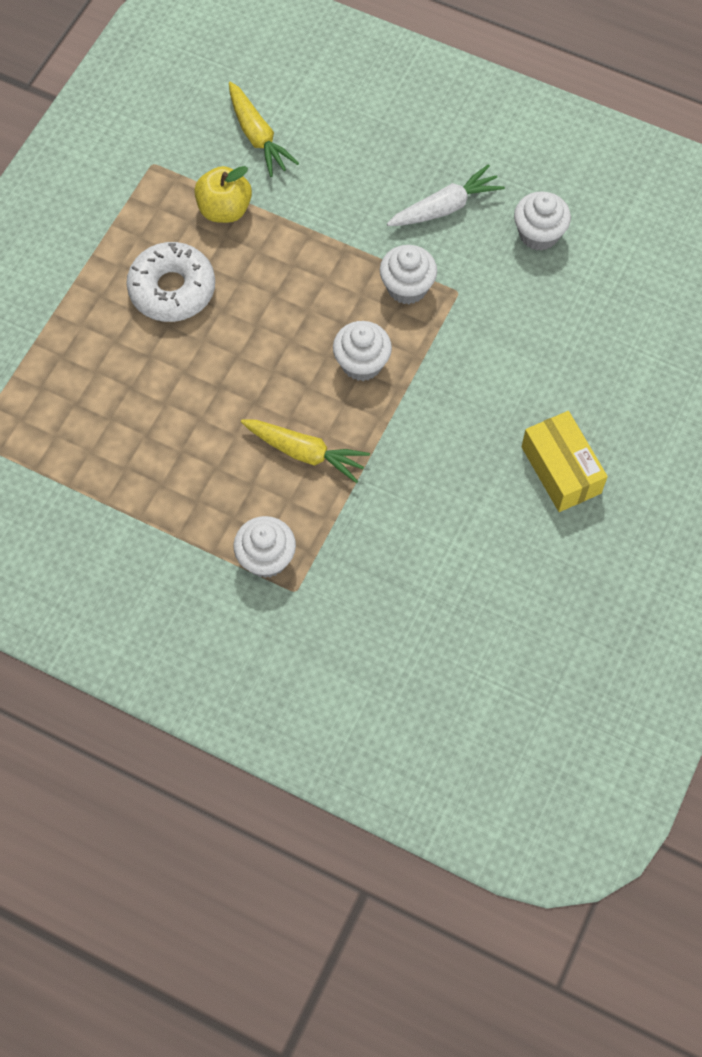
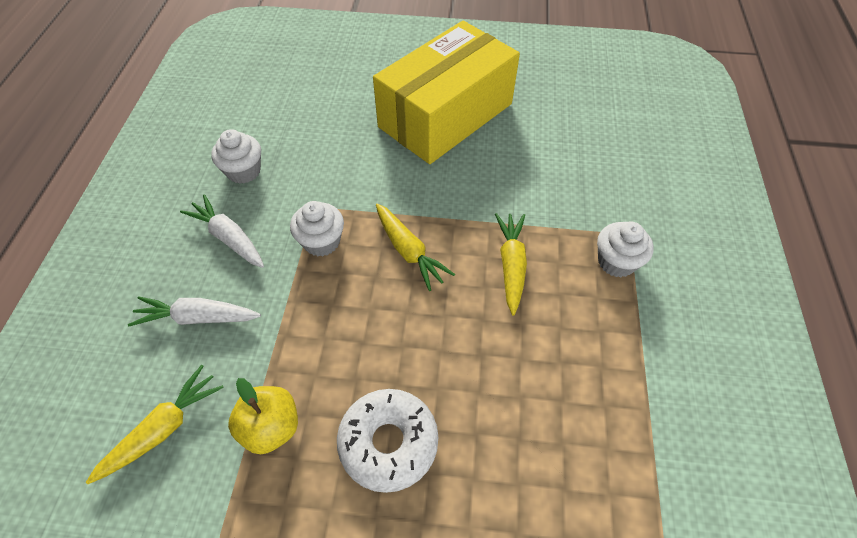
camera: 110 degrees left, 10 degrees down
(357, 170) = (197, 317): none -> white carrot
(362, 363) = (409, 251): white cupcake -> yellow carrot
(561, 470) = (446, 115): yellow box -> yellow box, size x2.06

